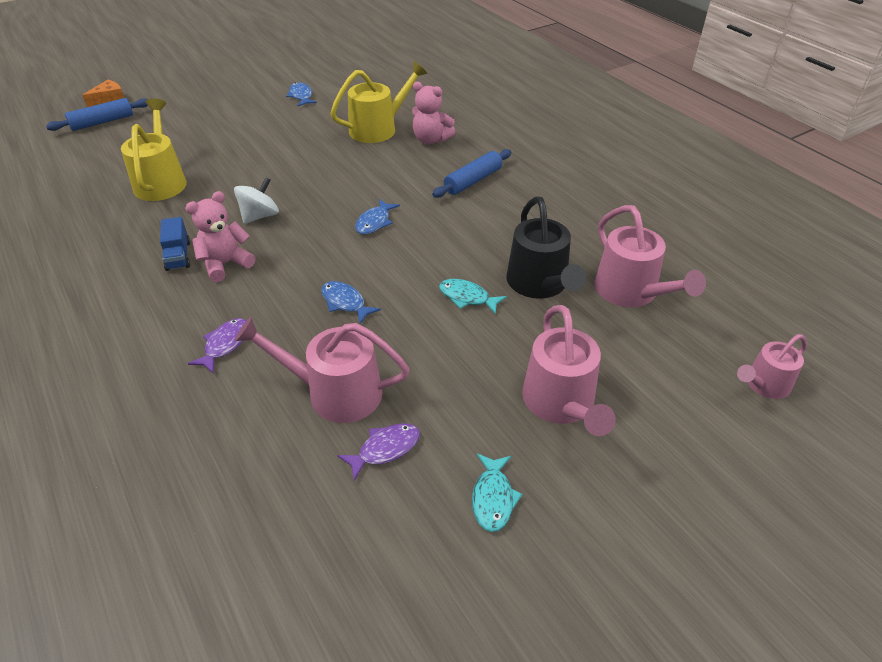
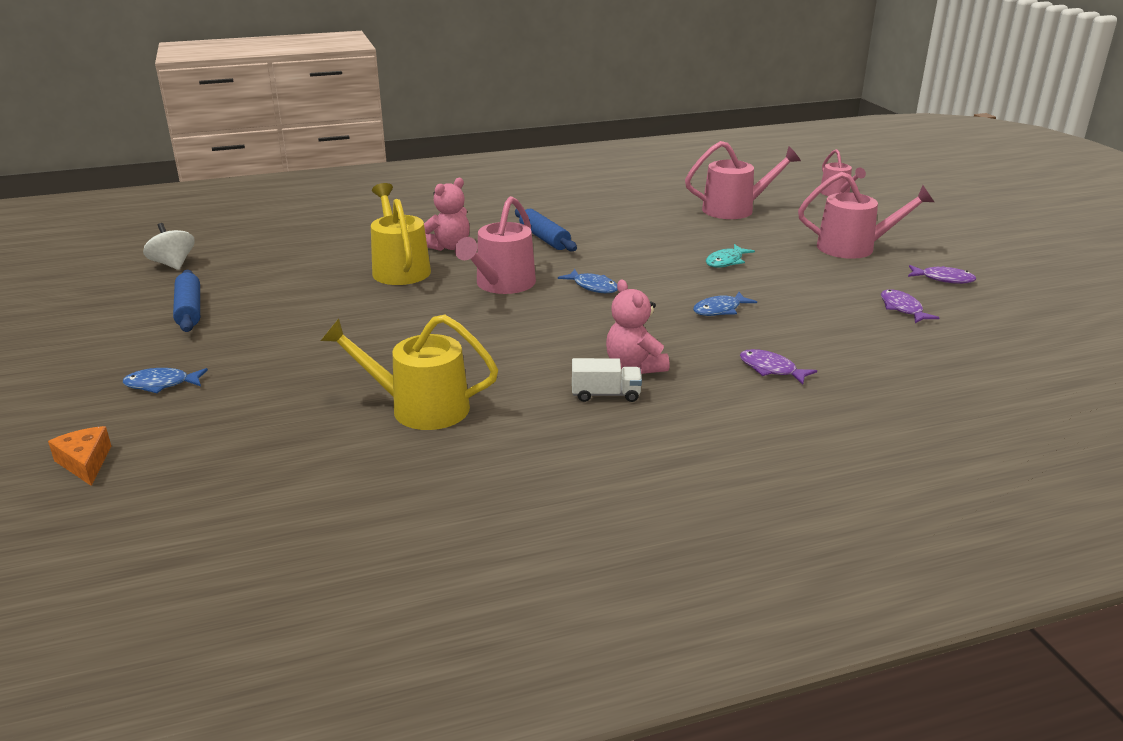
camera: 75 degrees left, 15 degrees down
(102, 122) = (174, 465): blue rolling pin -> blue rolling pin (189, 310)
(178, 255) = (605, 394): blue truck -> white truck
(260, 216) = (547, 344): white spinning top -> white spinning top (173, 264)
(301, 96) = (264, 305): blue fish -> blue fish (161, 384)
(335, 392) = (840, 322): pink watering can -> pink watering can (501, 284)
(493, 498) = (943, 279): turquoise fish -> purple fish
(539, 284) = (716, 235): black watering can -> none

